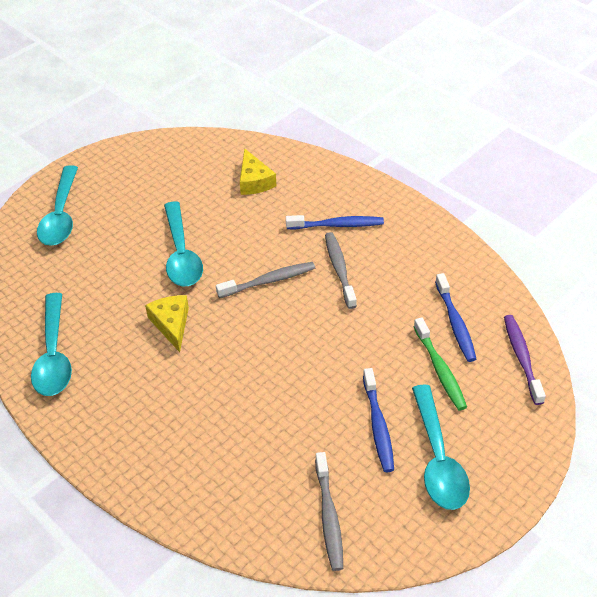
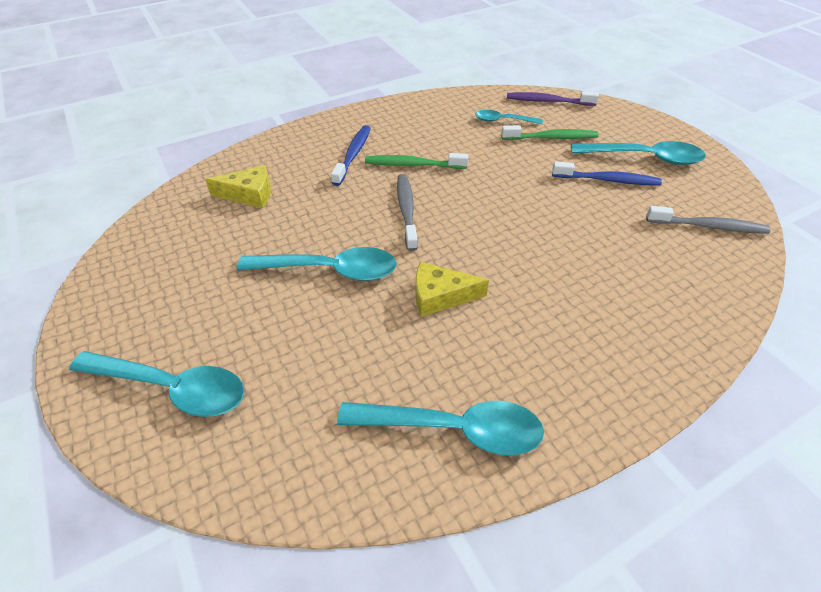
camera: 75 degrees left, 0 degrees up
(339, 269) = (413, 165): grey toothbrush -> green toothbrush
(455, 323) = (503, 120): blue toothbrush -> turquoise spoon

